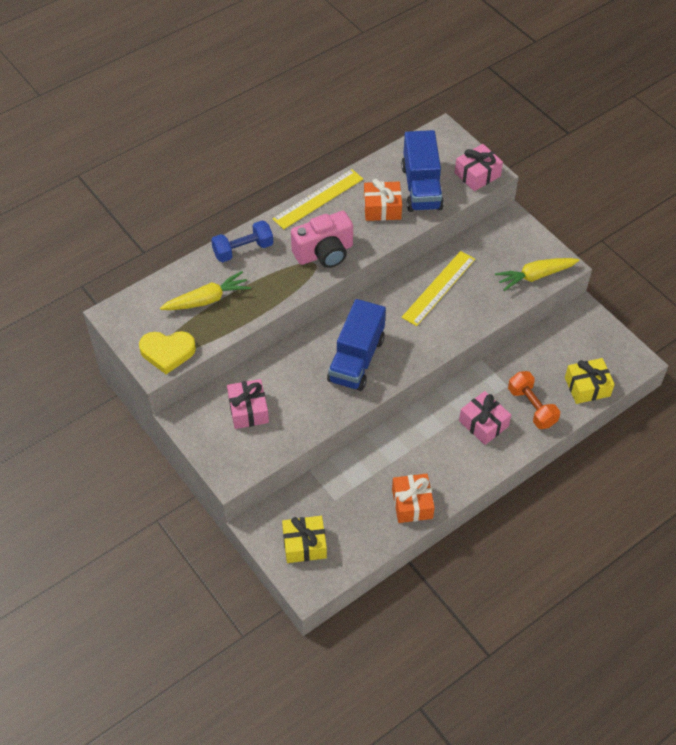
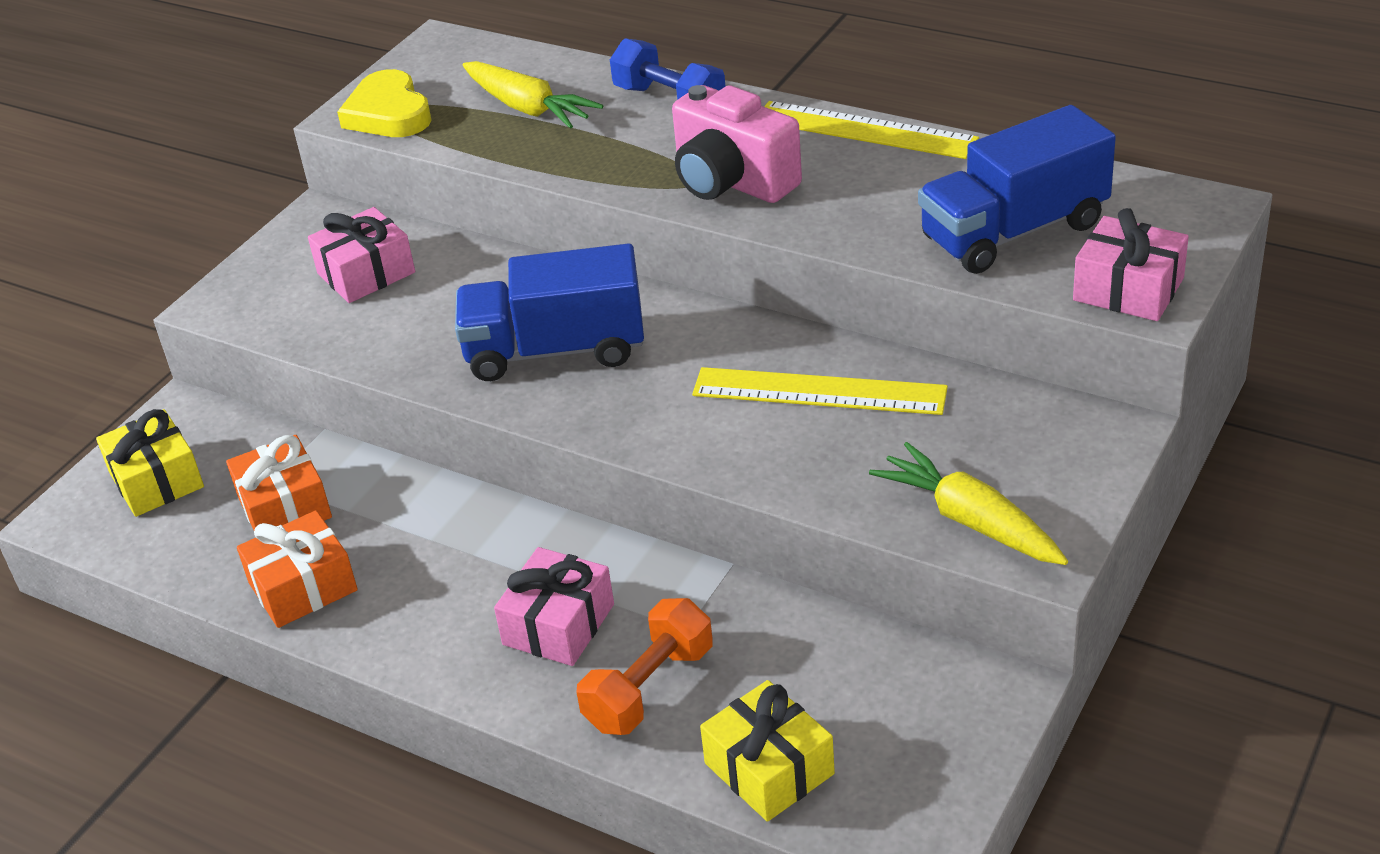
camera: 70 degrees right, 15 degrees down
(382, 208) = (909, 205): orange gift -> orange gift (284, 507)

